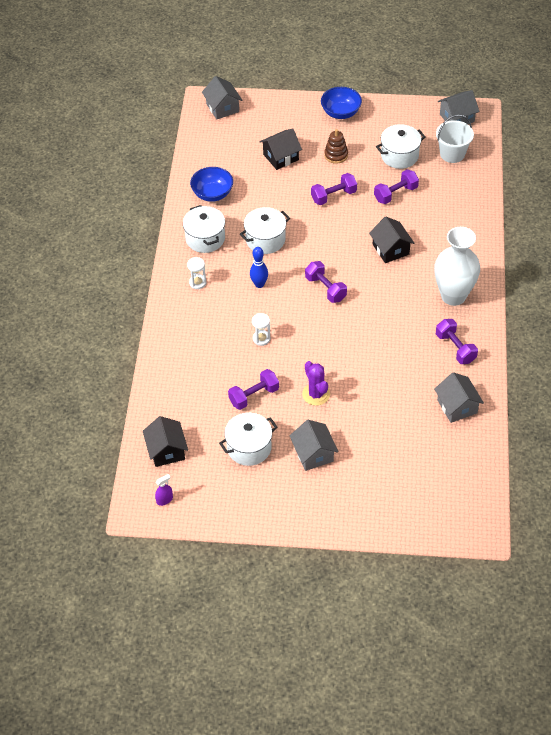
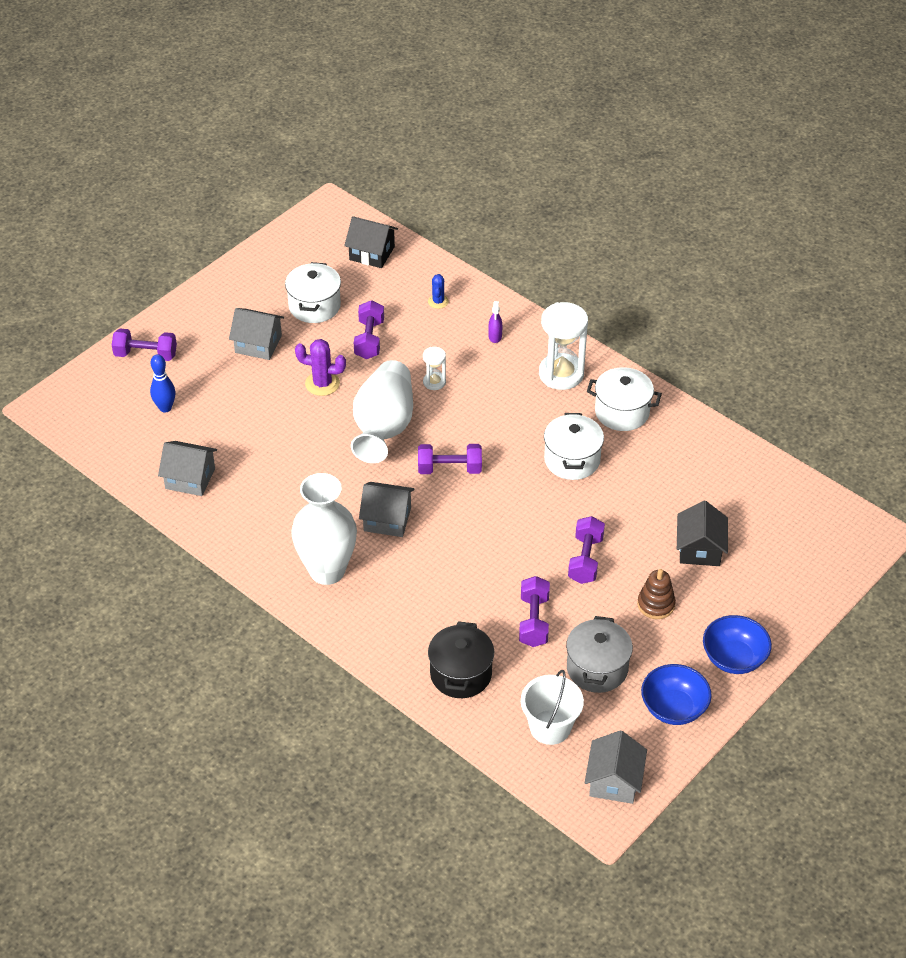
camera: 125 degrees right, 5 degrees down
(164, 500) = (321, 228): purple spray bottle -> purple spray bottle (495, 336)
(184, 382) = (438, 301): none -> blue cactus
(197, 282) = (561, 374): white hourglass -> white hourglass, size x1.99
(212, 194) = (690, 454): blue bowl -> blue bowl (673, 708)
(222, 108) = (844, 543): grey house -> grey house (387, 519)
(259, 284) = (510, 420): blue bowling pin -> blue bowling pin (165, 408)
(323, 339) = (383, 427): none -> white vase
(390, 249) = (450, 559): black house -> none
(399, 156) = (597, 668): white pot -> grey pot
(455, 348) = (258, 525): purple dumbbell -> purple dumbbell (146, 355)
(458, 202) = (461, 674): none -> black pot

